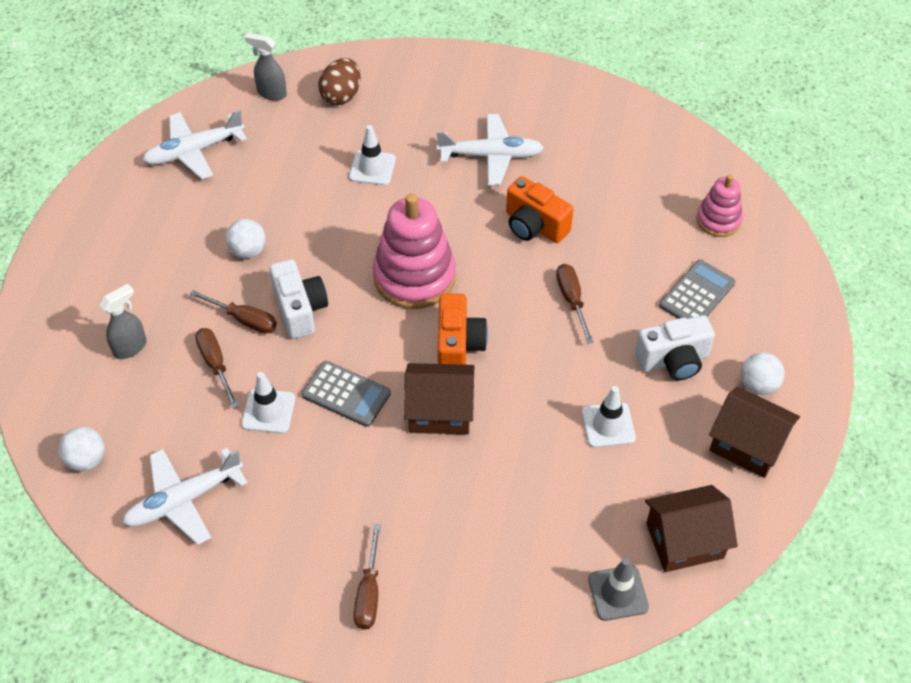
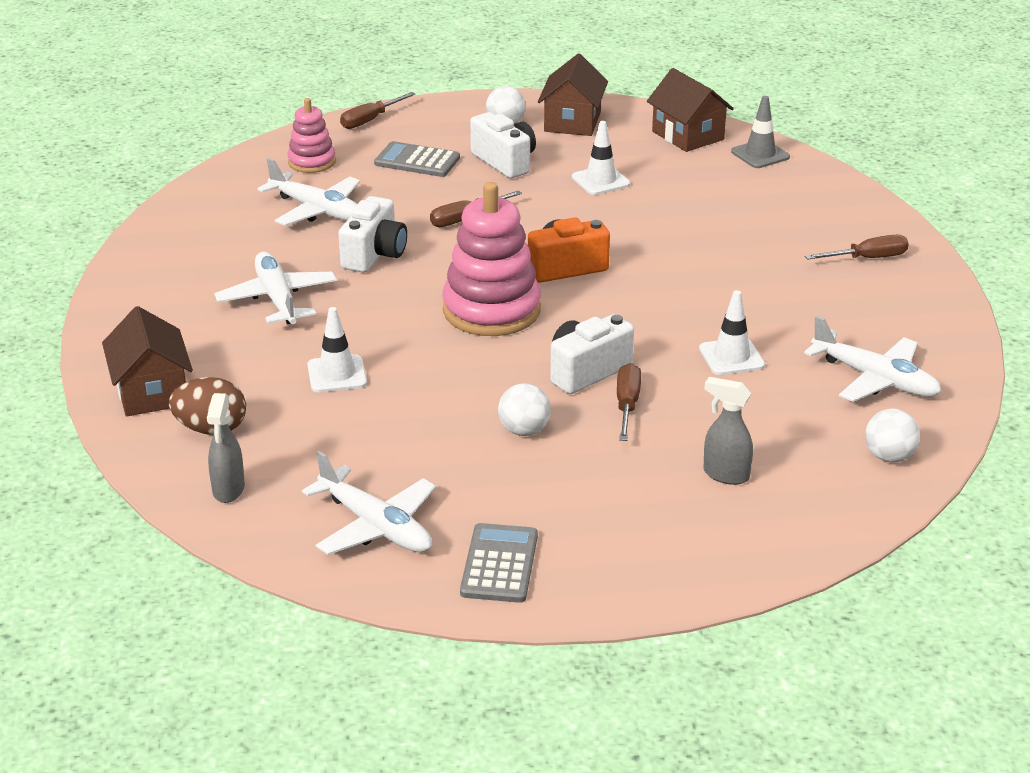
camera: 110 degrees left, 20 degrees down
(215, 364) = (701, 407): brown screwdriver -> brown screwdriver (370, 120)
(346, 394) = (674, 317): grey calculator -> grey calculator (499, 564)
(440, 411) = (652, 262): brown house -> brown house (151, 392)
(534, 226) = (374, 254): orange camera -> white camera
(625, 206) = (317, 210): none -> white plane

